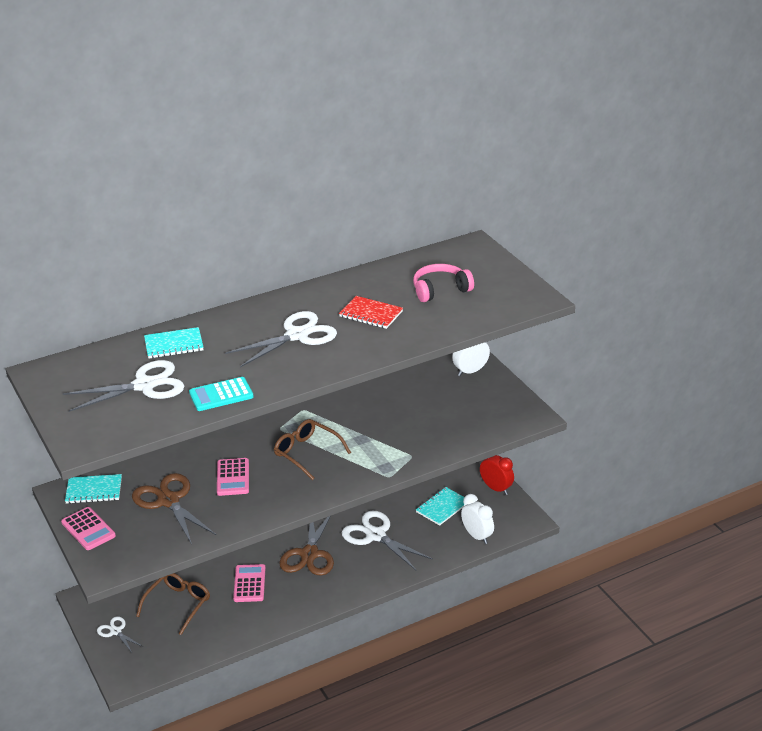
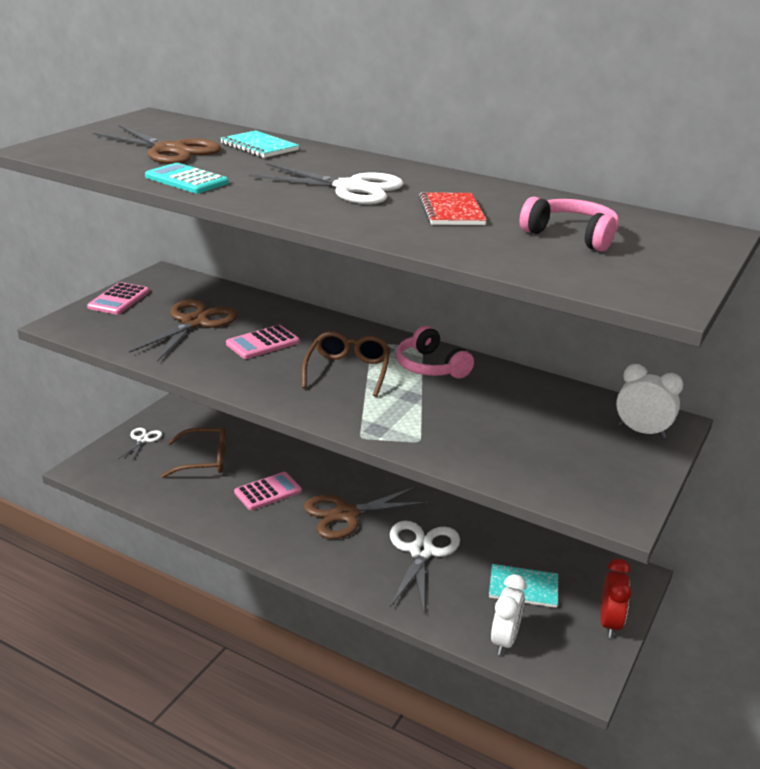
camera: 55 degrees right, 5 degrees down
(94, 490) = (178, 285): turquoise notebook -> none
(144, 385) = (170, 150): white scissors -> brown scissors
(333, 417) = (430, 367): none -> pink headphones

